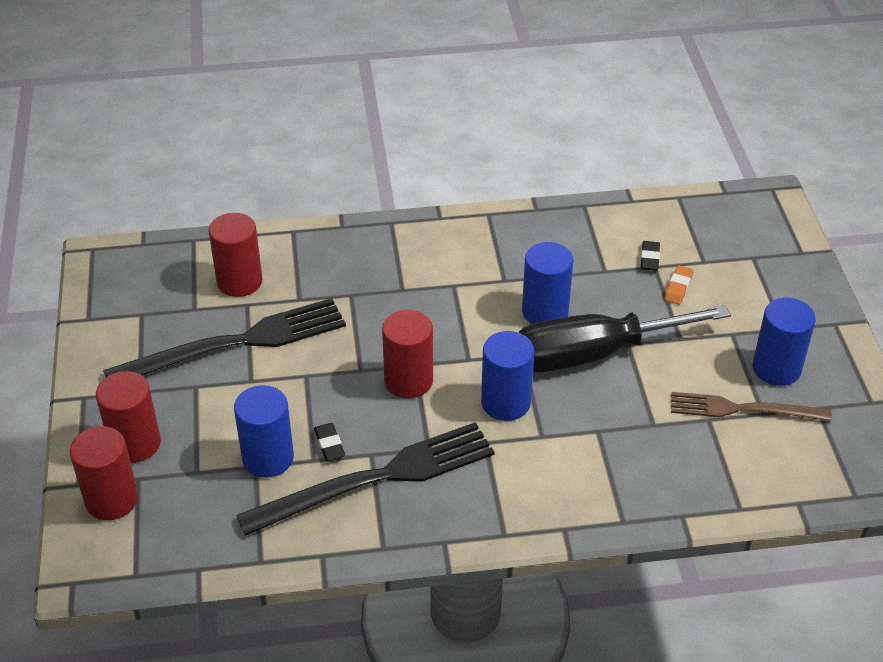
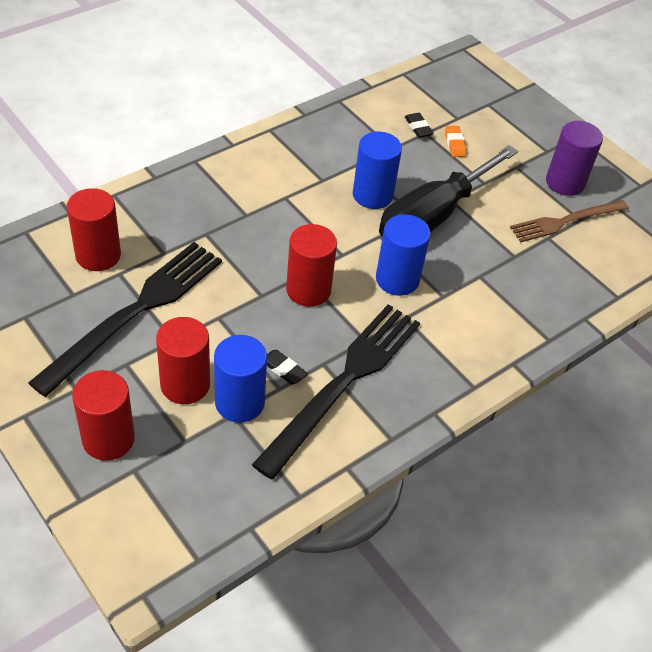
camera: 35 degrees left, 5 degrees up
(111, 500) = (124, 500): red cylinder -> red cylinder (185, 384)
(776, 368) = (565, 182): blue cylinder -> purple cylinder

